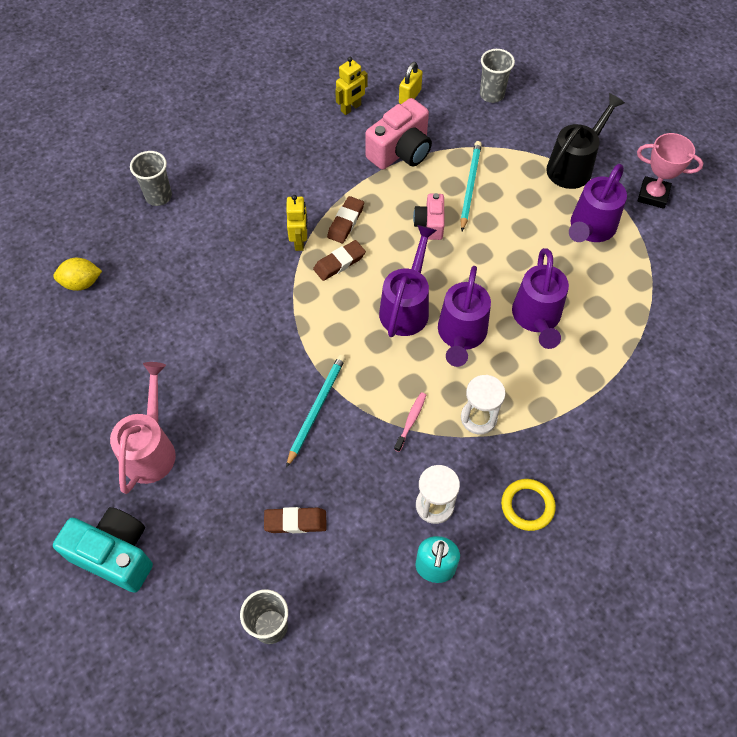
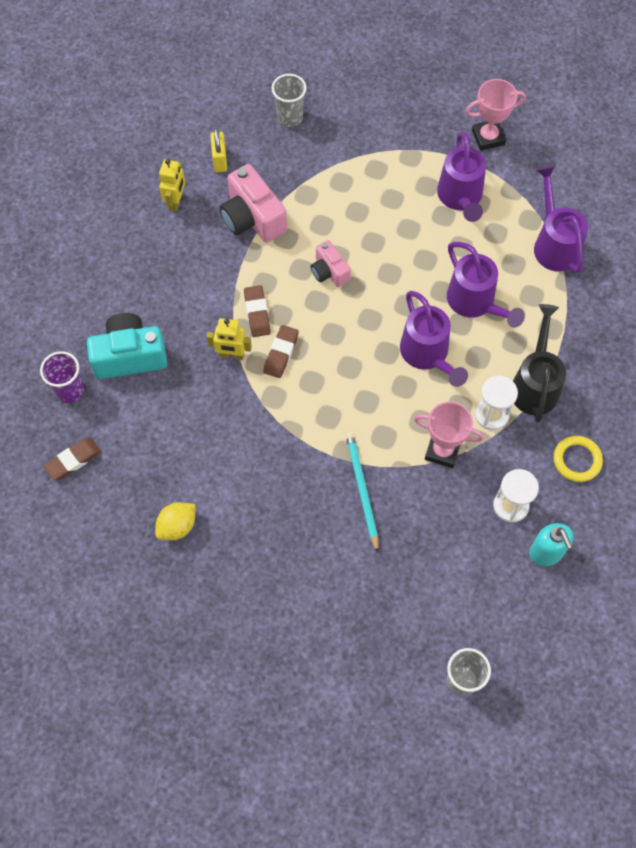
camera: 35 degrees left, 5 degrees up
(82, 283) = (69, 513): yellow lemon -> yellow lemon (177, 526)
(115, 554) = (299, 713): turquoise camera -> turquoise camera (130, 356)
(151, 449) = (255, 612): pink watering can -> none
(158, 196) = (70, 390): grey cup -> purple cup
(295, 522) = (417, 590): brown eraser -> brown eraser (73, 460)
(299, 241) = (231, 355): yellow robot -> yellow robot turned 135 degrees clockwise
(400, 151) = (252, 218): pink camera -> pink camera turned 135 degrees clockwise
(406, 307) = (366, 358): purple watering can -> purple watering can (554, 244)
(411, 421) = (442, 451): pink toothbrush -> pink trophy
(470, 186) = (336, 216): turquoise pencil -> none
(573, 166) = (407, 147): black watering can -> black watering can (535, 384)

